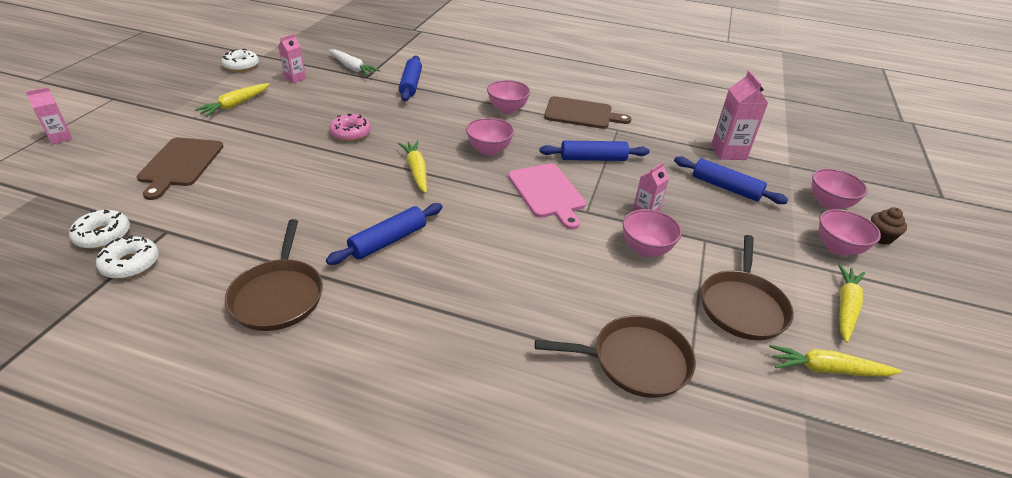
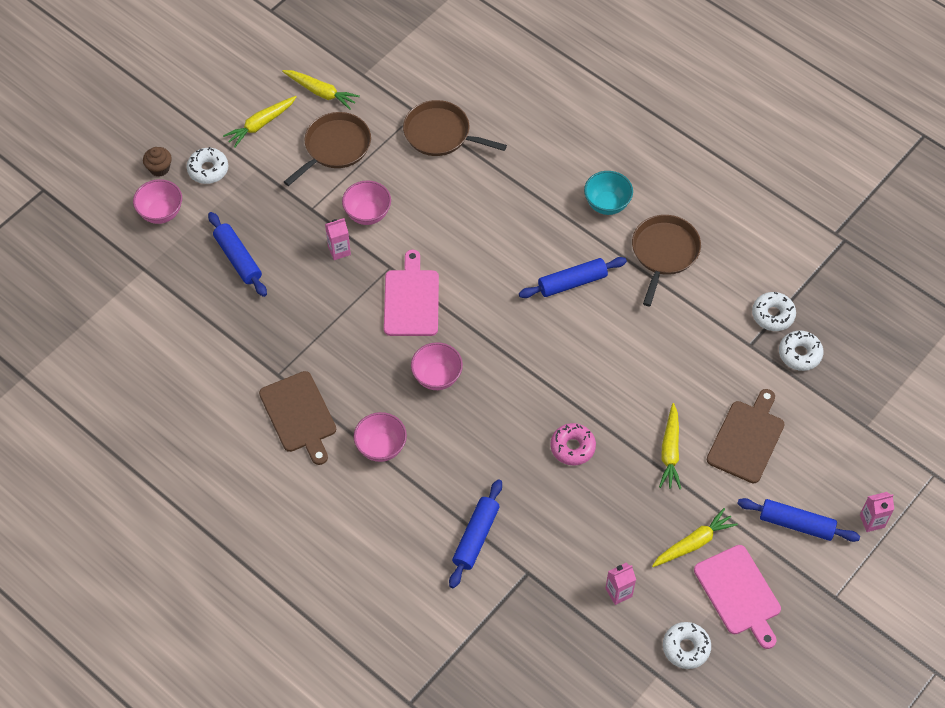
camera: 155 degrees left, 20 degrees up
(198, 89) = (739, 593): none -> pink cutting board
(352, 68) = (540, 603): white carrot -> none
(368, 332) = (607, 204): none -> turquoise bowl
(416, 171) = (522, 365): yellow carrot -> yellow carrot (670, 451)
(581, 114) = (299, 415): brown cutting board -> brown cutting board turned 150 degrees counterclockwise
(593, 159) = (337, 334): blue rolling pin -> blue rolling pin (796, 524)
(728, 152) = (188, 304): pink carton -> none
(838, 248) = (208, 169): pink bowl -> white donut

